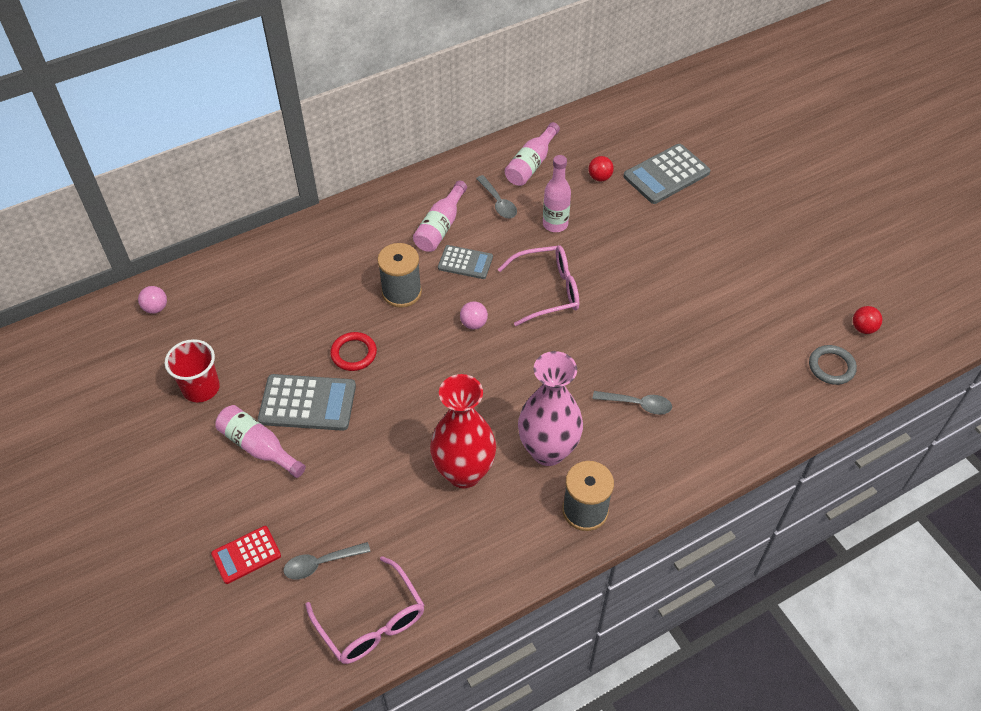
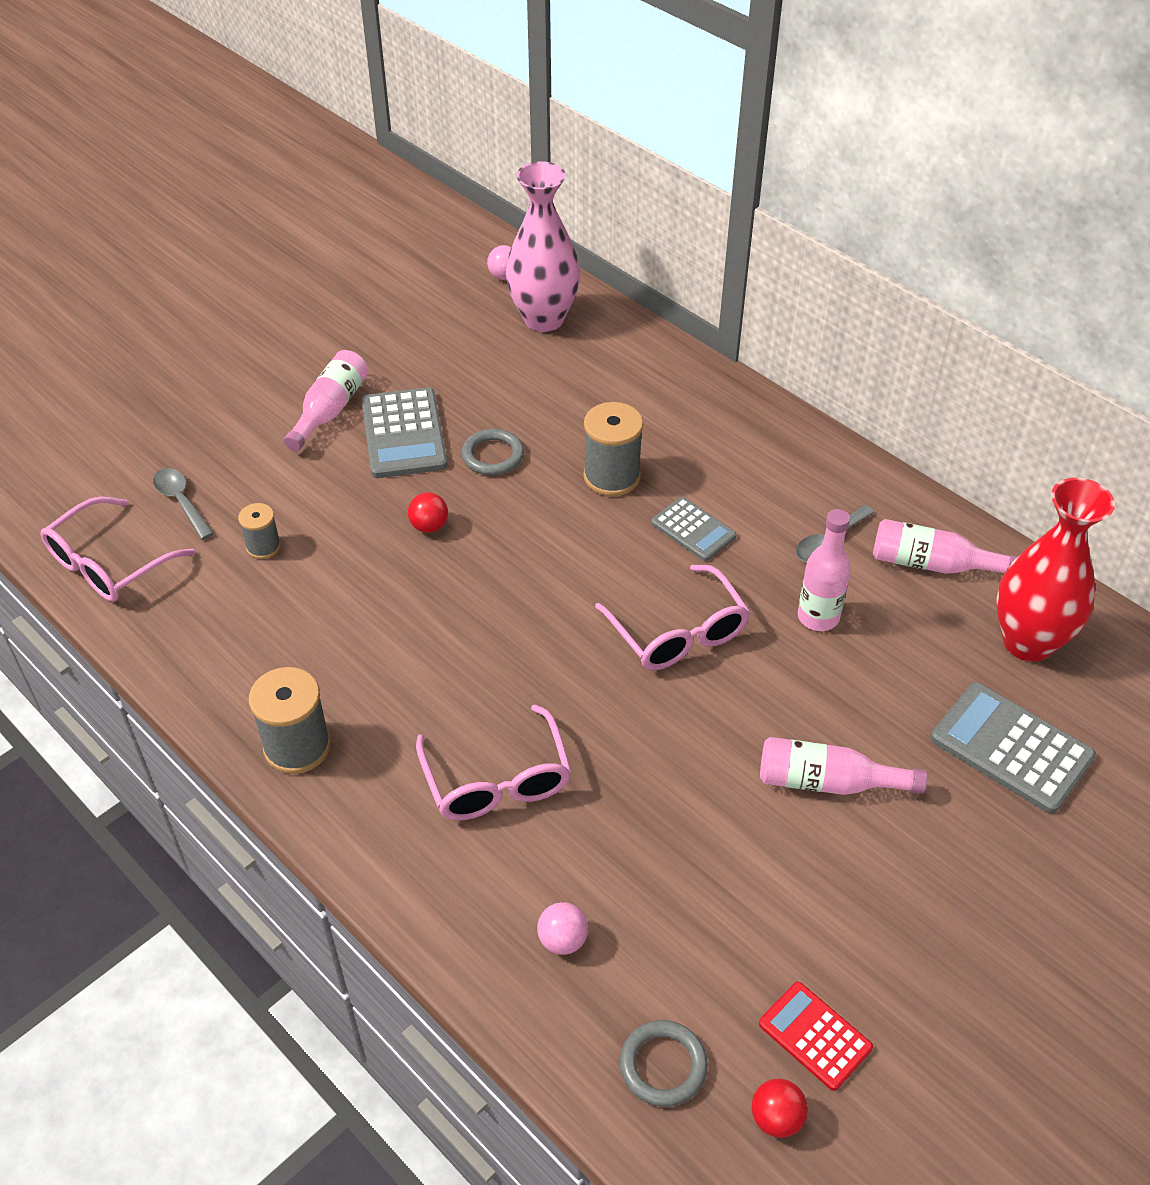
camera: 75 degrees right, 5 degrees down
(201, 388) = (401, 342): red cup -> none
(246, 555) = (184, 438): red calculator -> red calculator (815, 1036)
(354, 353) = (492, 456): red ring -> grey ring
(392, 510) = (263, 546): none -> grey spool
(440, 227) = (749, 489): pink bottle -> pink bottle (828, 782)
(464, 472) = (333, 604): red vase -> red vase (1028, 642)
(465, 262) = (693, 529): grey calculator -> grey calculator turned 45 degrees counterclockwise
(473, 323) = (584, 562): pink ball -> pink ball (562, 940)
(548, 450) = (387, 686): pink vase -> pink vase (544, 319)
(600, 177) = (951, 656): red ball -> red ball (429, 526)
(637, 404) = (497, 781): grey spoon -> pink glasses

